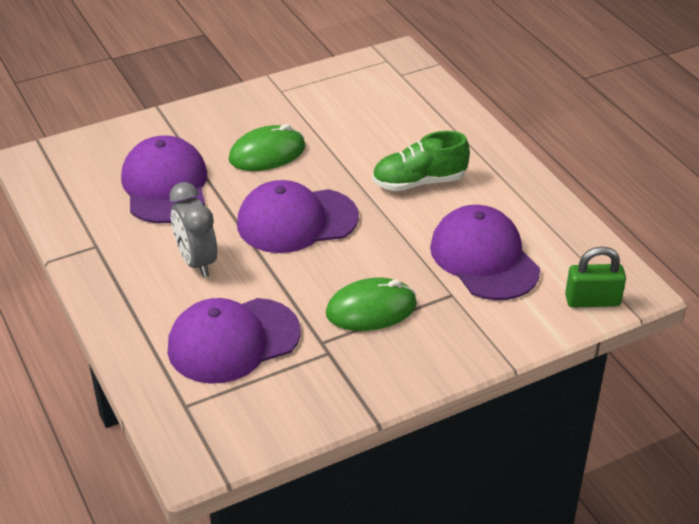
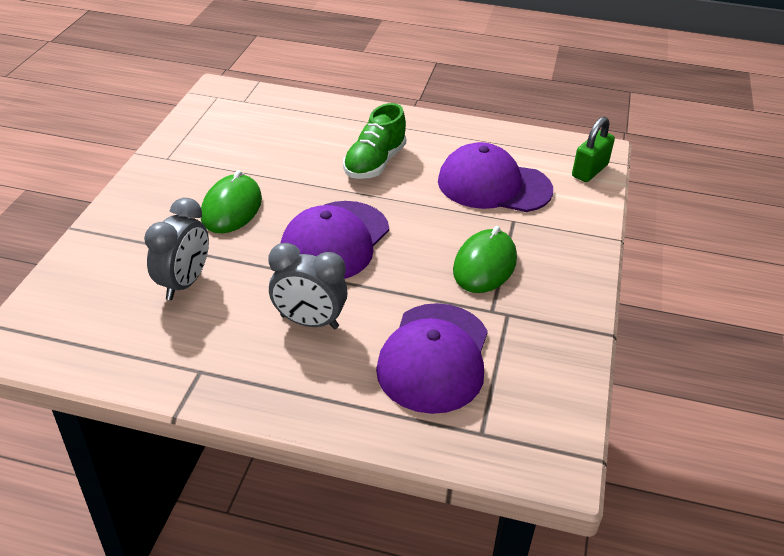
camera: 50 degrees left, 0 degrees up
(165, 185) = (184, 283): purple cap -> grey clock

